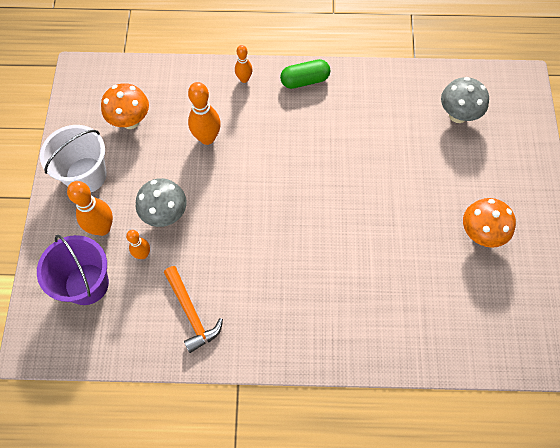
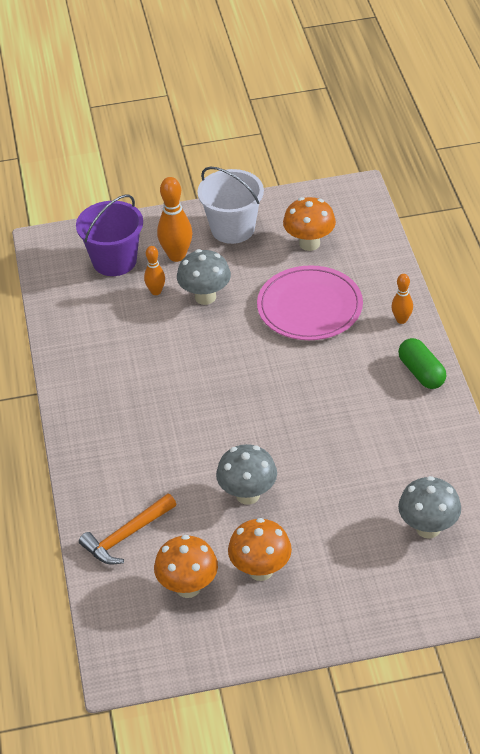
camera: 80 degrees right, 20 degrees down
(191, 313) = (101, 341): orange hammer -> orange hammer (126, 536)
(207, 138) = (309, 307): orange bowling pin -> pink plate
(402, 227) = (248, 495): none -> grey mushroom
(489, 290) = (188, 587): none -> orange mushroom

